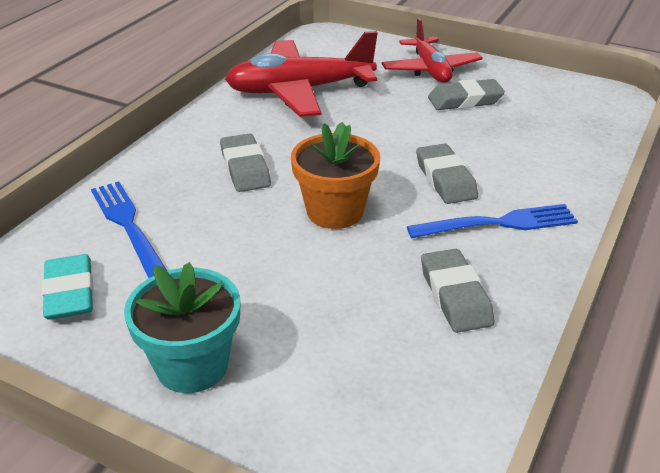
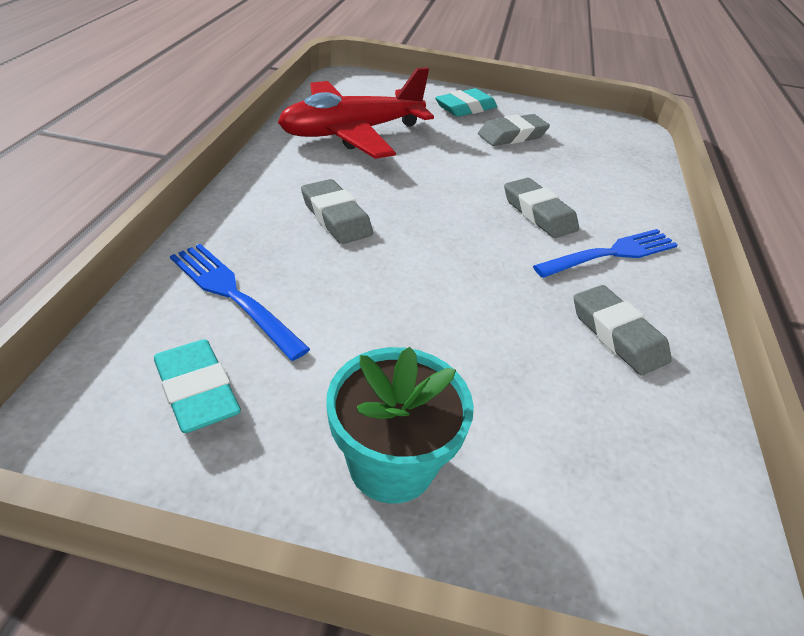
camera: 20 degrees left, 5 degrees up
(335, 211) = (453, 256): orange flower pot -> none
(430, 70) = (465, 108): red plane -> turquoise eraser

